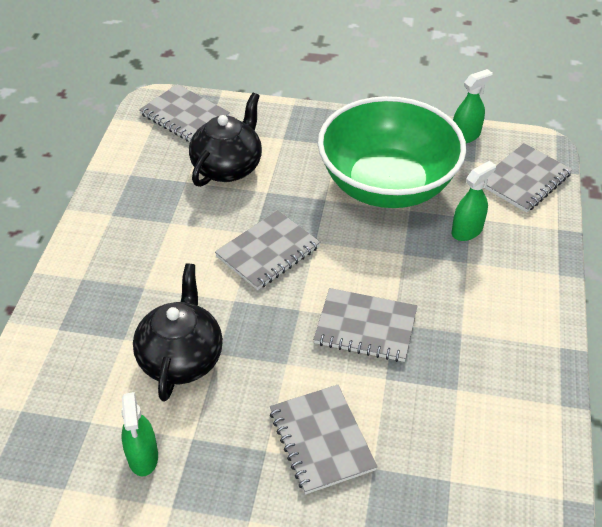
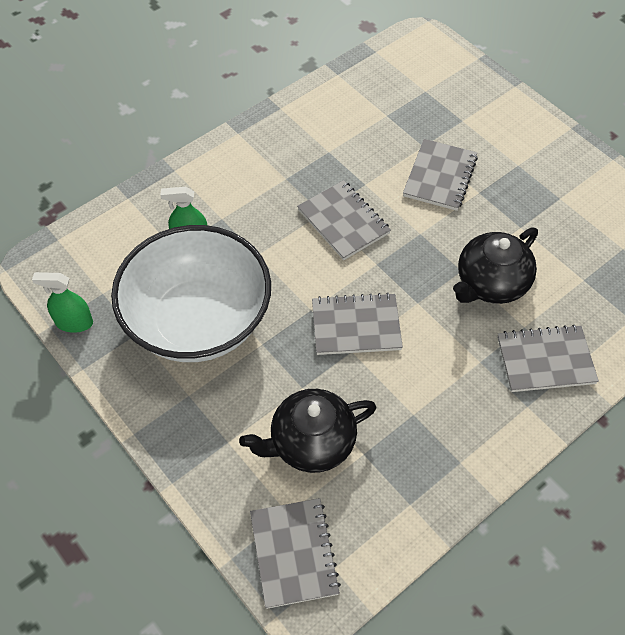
camera: 140 degrees left, 10 degrees up
(143, 456) = (560, 236): green spray bottle -> none
(387, 185) = (198, 321): green bowl -> white bowl
(524, 180) = (91, 249): grey notebook -> grey notebook (545, 360)

